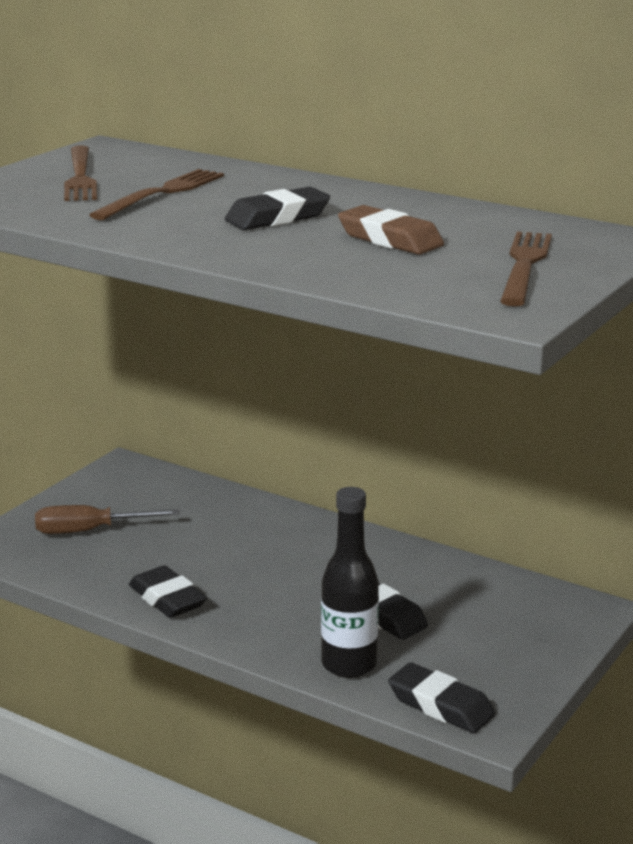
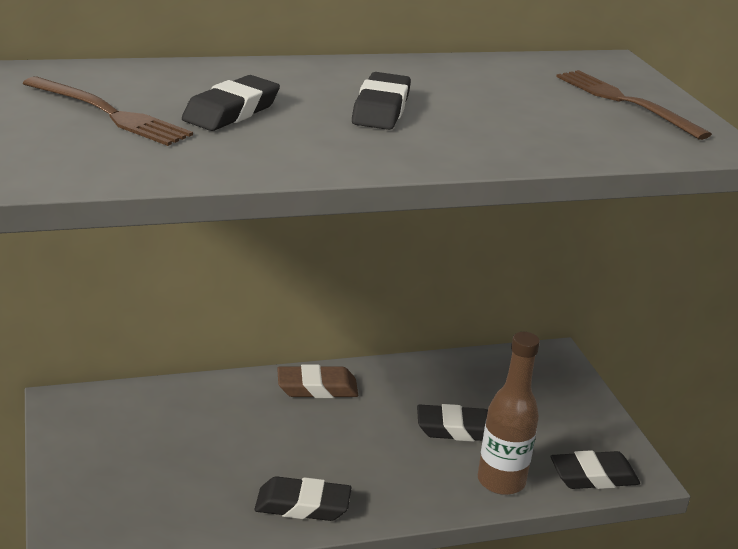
camera: 50 degrees left, 5 degrees up
(89, 531) = (138, 481): brown screwdriver -> none
(162, 194) = (231, 112): brown fork -> black eraser
(349, 665) = (501, 481): black bottle -> brown bottle
(390, 239) = (501, 105): brown eraser -> brown eraser (317, 388)

